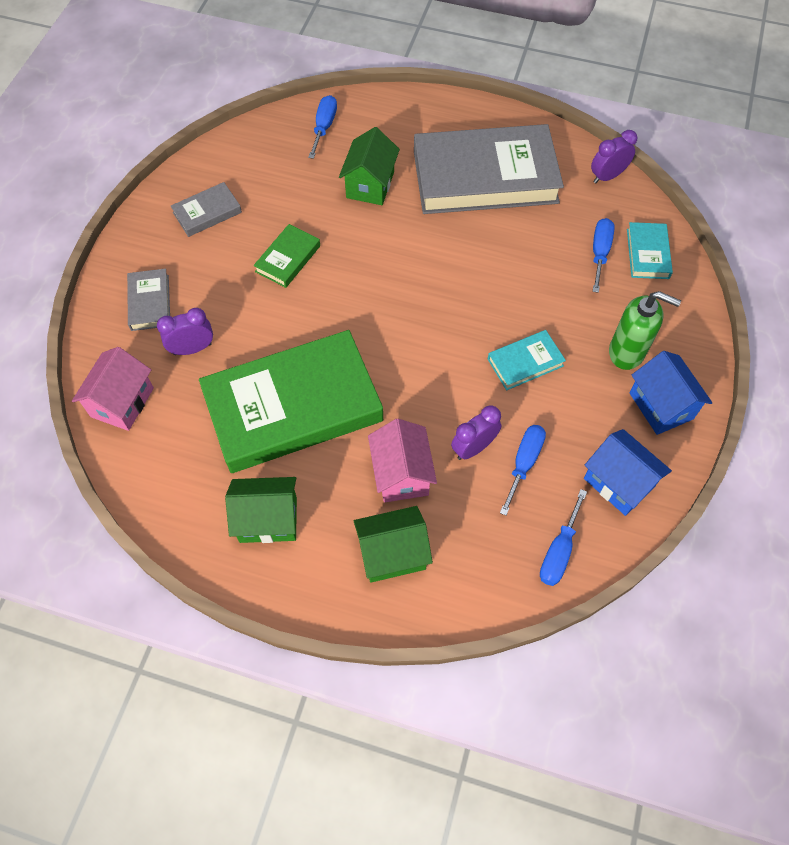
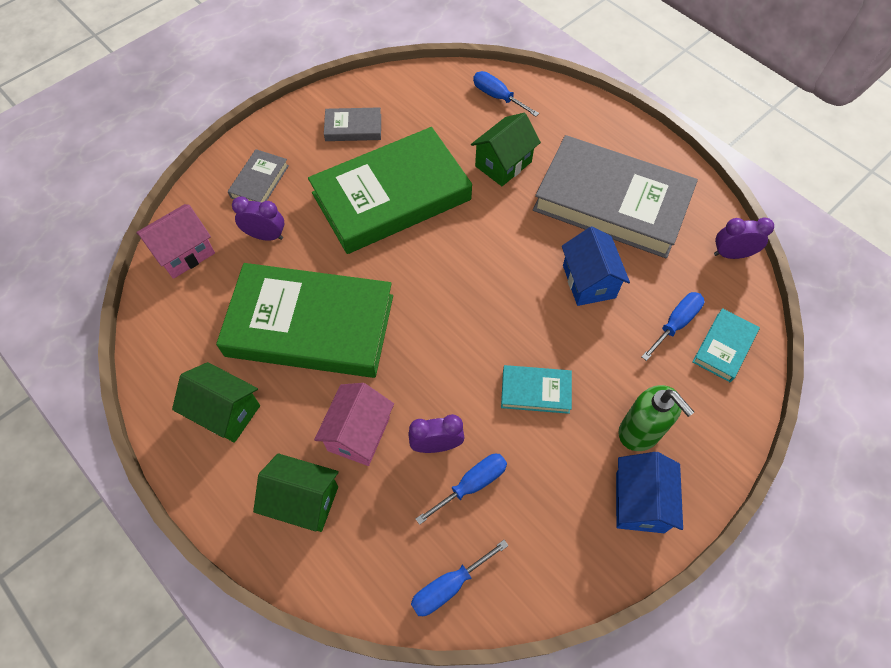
camera: 30 degrees right, 0 degrees up
(288, 259) = (391, 196): green book -> green book, size x2.34
(324, 127) = (497, 97): blue screwdriver -> blue screwdriver turned 90 degrees counterclockwise
(618, 482) = (548, 553): blue house -> blue house (588, 281)

